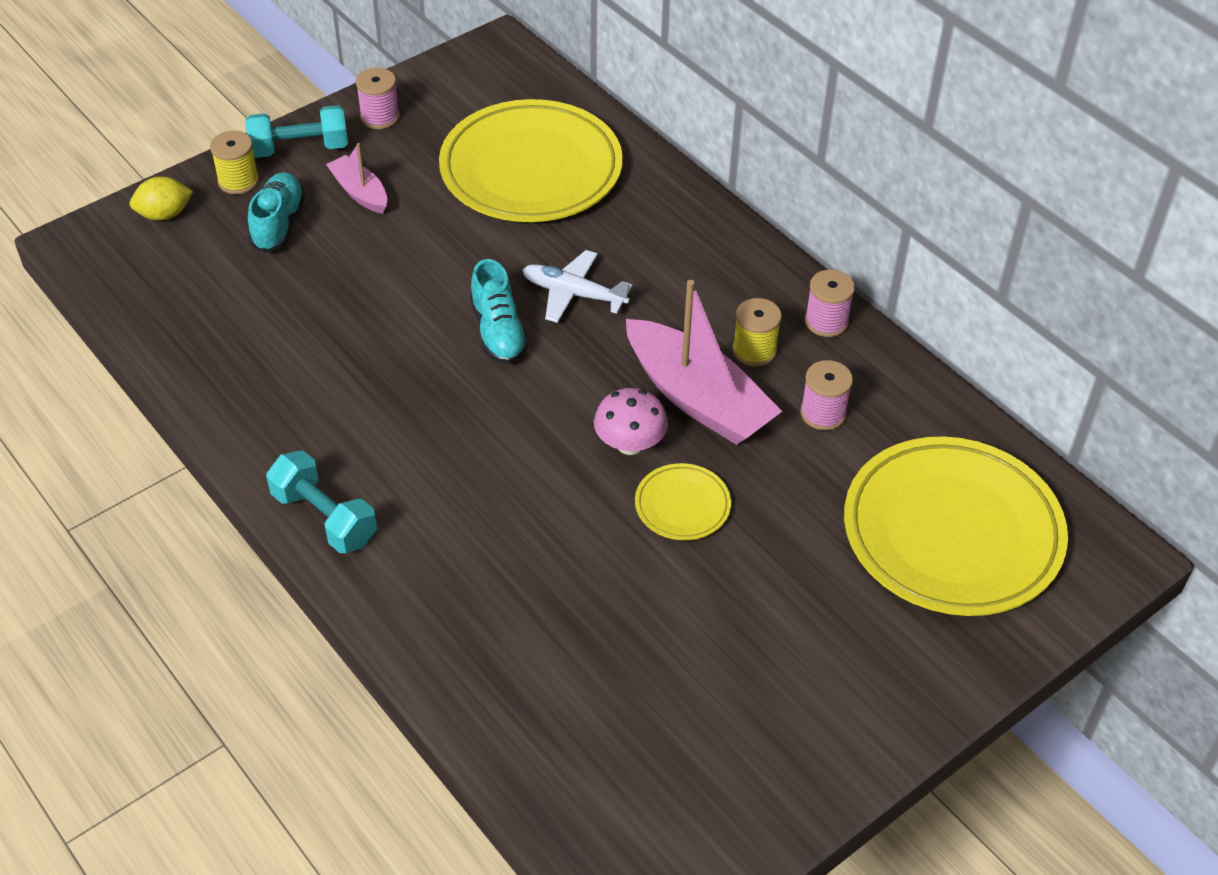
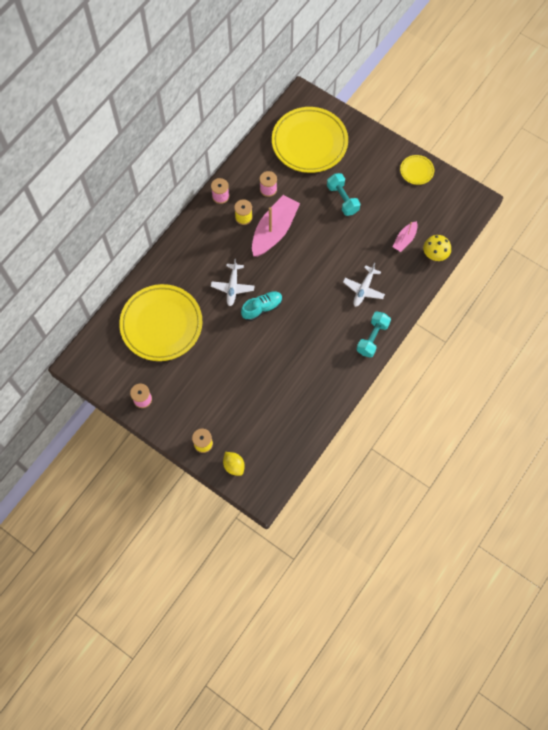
camera: 105 degrees left, 20 degrees up
(278, 223) = (225, 415): turquoise shoe -> none
(300, 148) = (174, 426): turquoise dumbbell -> turquoise dumbbell (342, 199)
(359, 192) = (196, 389): pink boat -> pink boat (404, 239)
(465, 535) = (363, 289): none -> white plane
(504, 731) = (435, 254): none -> yellow mushroom
(630, 444) = (304, 248): pink mushroom -> none
(682, 505) = (326, 224): yellow plate -> yellow plate (416, 171)

